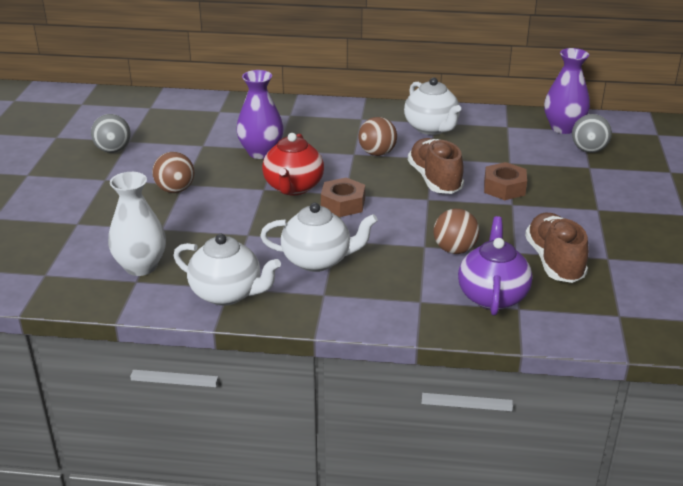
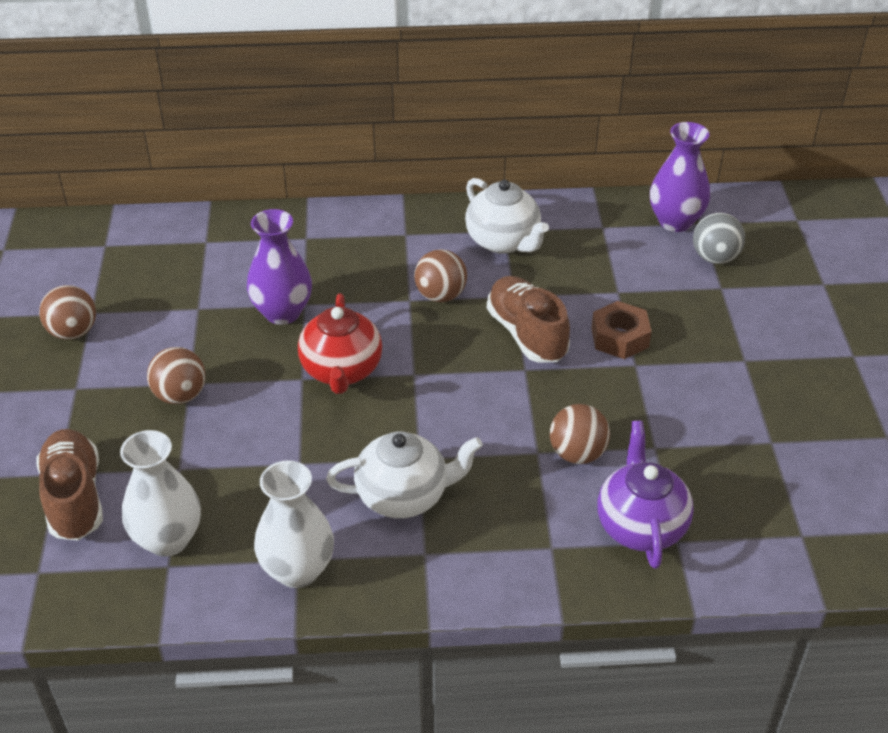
camera: 10 degrees left, 10 degrees up
(113, 150) = (73, 332): grey ball -> brown ball
(227, 293) = (297, 570): white teapot -> white vase
(343, 204) = (415, 392): brown nut -> none
(554, 261) = (706, 457): brown shoe -> brown shoe (74, 498)

